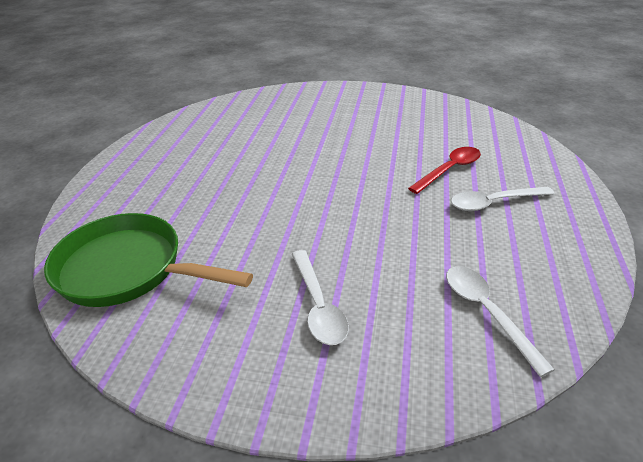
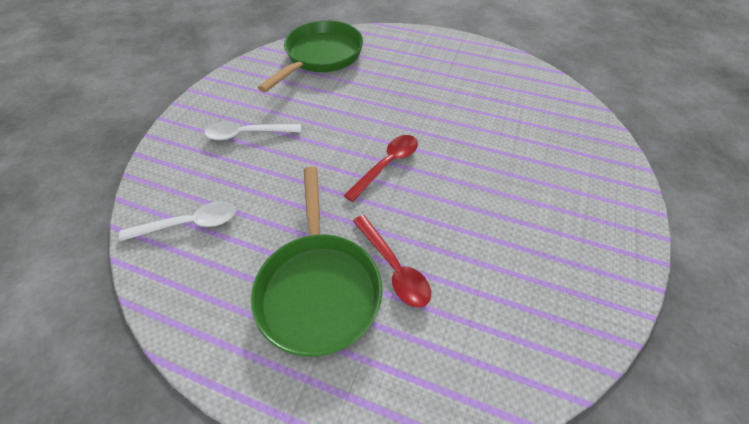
camera: 100 degrees right, 15 degrees up
(338, 185) = (387, 165): none -> red spoon
(494, 203) = (319, 288): white spoon -> green pan

